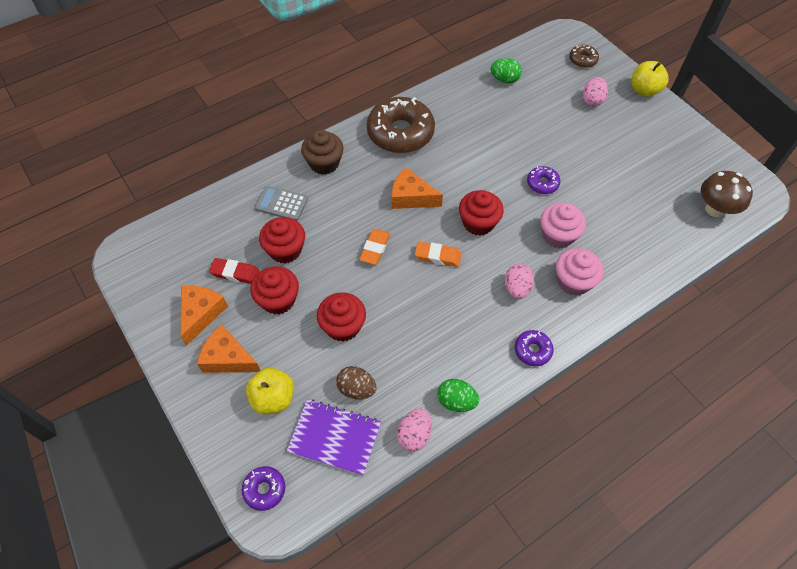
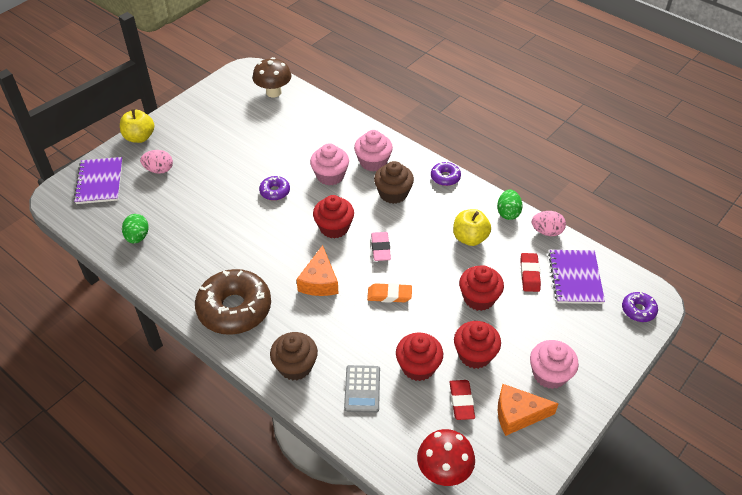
camera: 105 degrees left, 10 degrees down
(180, 240) = (444, 471): none -> red mushroom
(228, 358) = (549, 374): orange cheese -> pink cupcake
(273, 398) = (567, 328): yellow apple -> yellow apple (470, 238)
(356, 389) = (529, 274): brown egg -> red eraser
(437, 256) = (380, 248): orange eraser -> pink eraser
(516, 288) = (393, 193): pink egg -> brown cupcake
(582, 60) = (100, 182): brown donut -> purple notebook

